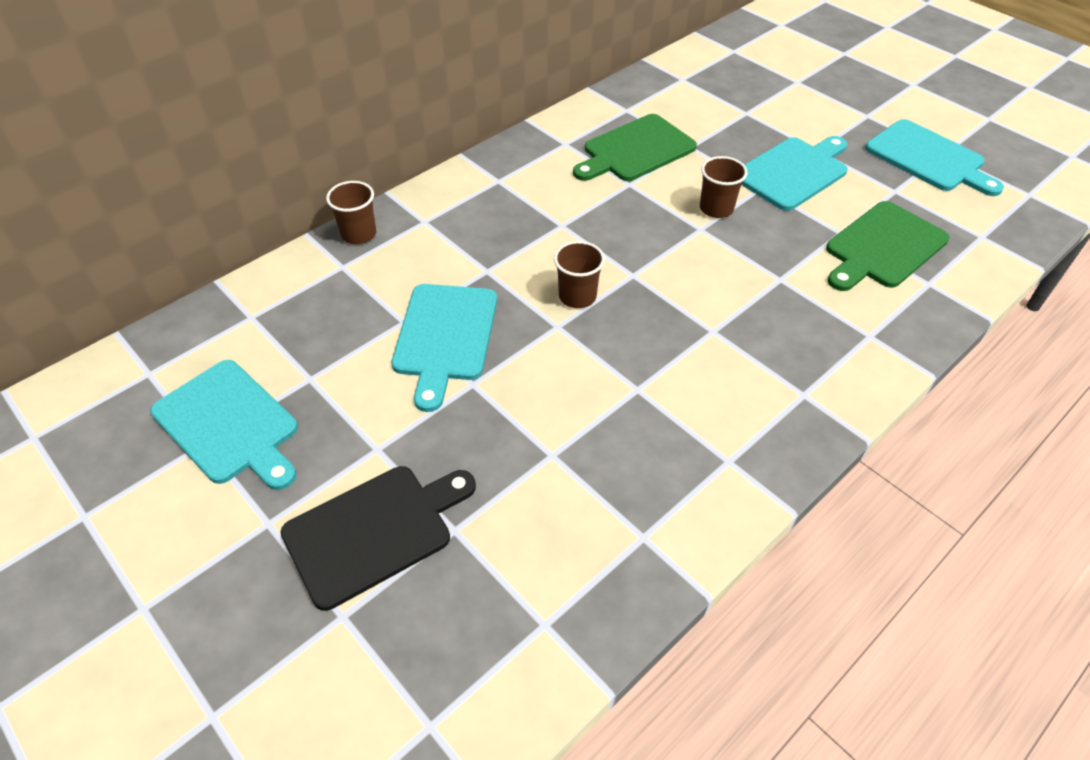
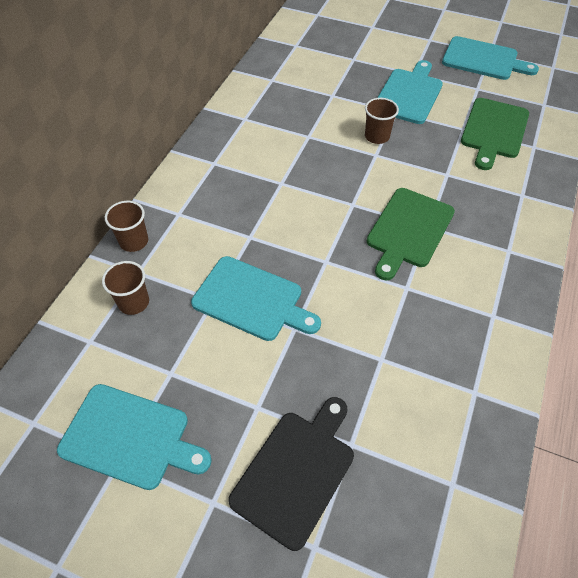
camera: 25 degrees left, 5 degrees up
(445, 337) = (252, 300): turquoise cutting board -> turquoise cutting board turned 45 degrees counterclockwise
(577, 296) = (325, 234): brown cup -> brown cup (134, 302)
(635, 150) = (297, 109): green cutting board -> green cutting board (408, 230)

